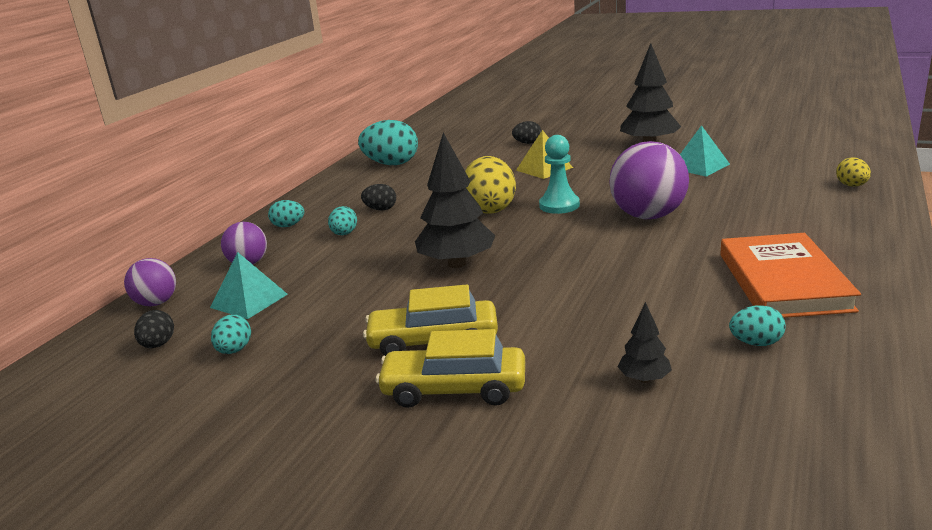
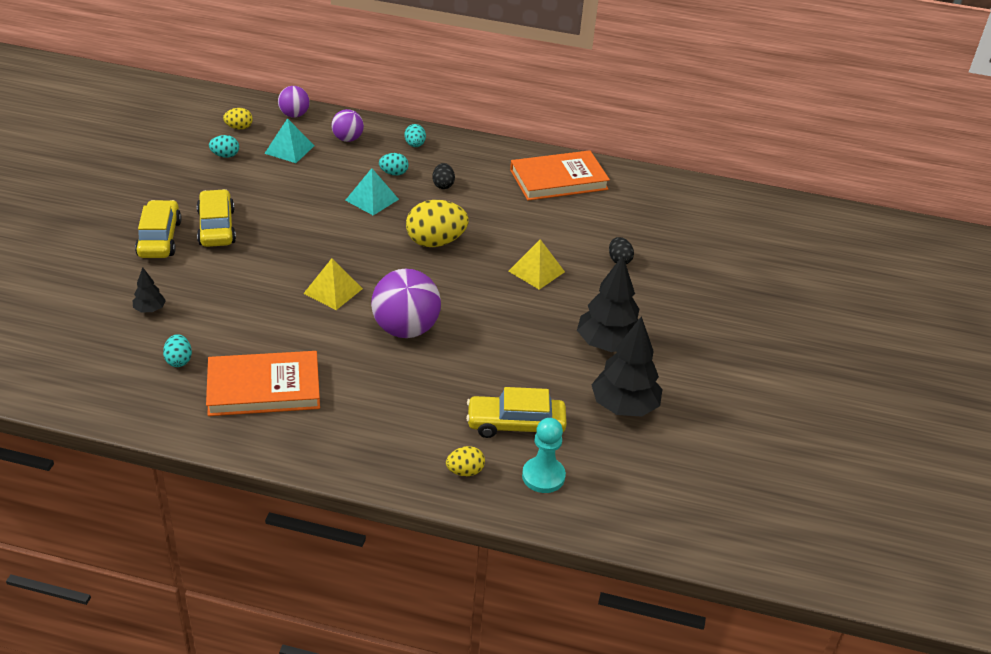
camera: 75 degrees right, 15 degrees up
(158, 345) = (239, 128): black egg -> yellow egg
(391, 164) = (558, 180): turquoise egg -> orange book
(457, 264) = (328, 230): black tree -> black tree (624, 407)
(559, 205) = (438, 280): turquoise pawn -> turquoise pawn (543, 476)
(583, 254) = (333, 291): none -> yellow pyramid
(699, 166) = (535, 373): turquoise pyramid -> turquoise pyramid (372, 199)
(774, 171) = (515, 425): none -> yellow car

